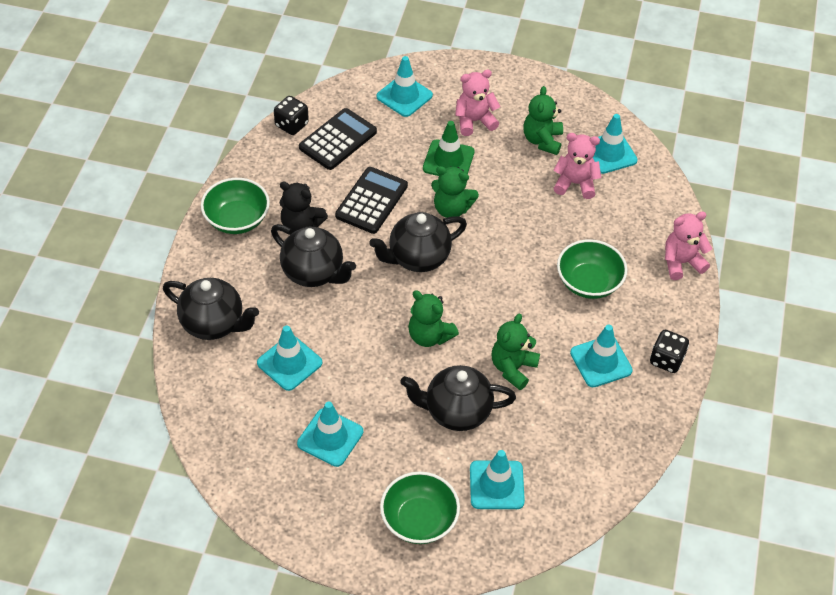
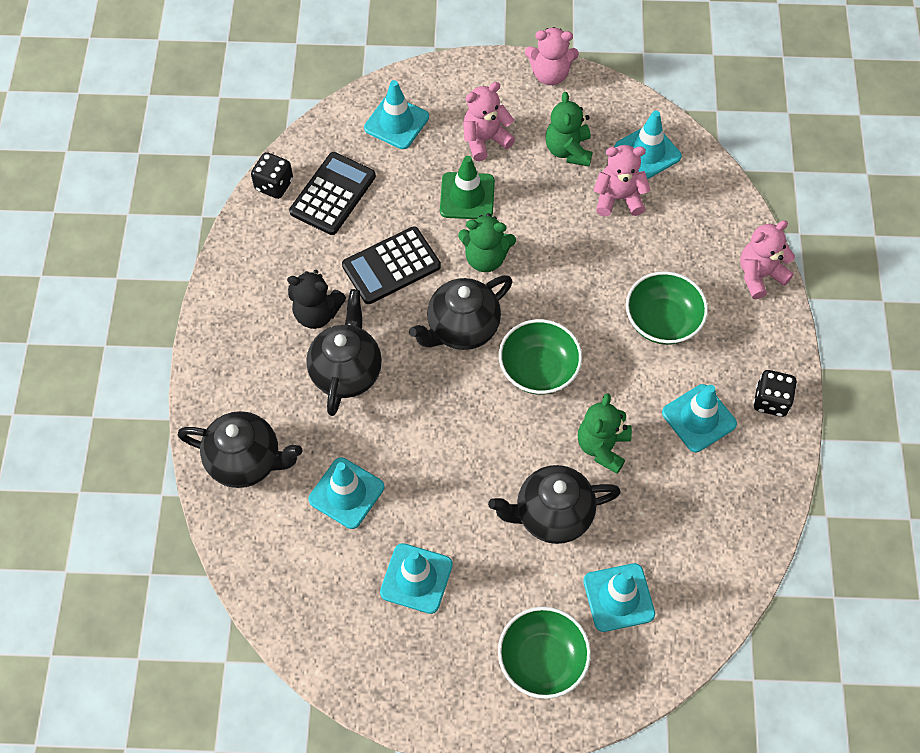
camera: 10 degrees left, 10 degrees up
(237, 219) = (240, 320): green bowl -> green bowl (538, 369)
(314, 273) = (346, 372): black teapot -> black teapot turned 105 degrees counterclockwise
(371, 201) = (391, 266): black calculator -> black calculator turned 135 degrees counterclockwise
(429, 336) = (498, 425): green teddy bear -> none
(541, 81) = (550, 74): none -> pink teddy bear

